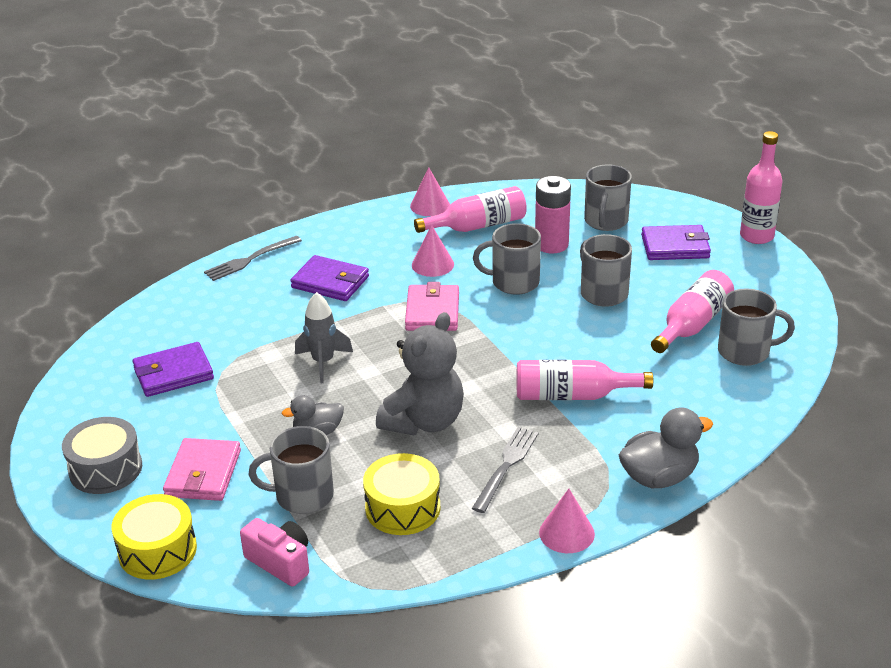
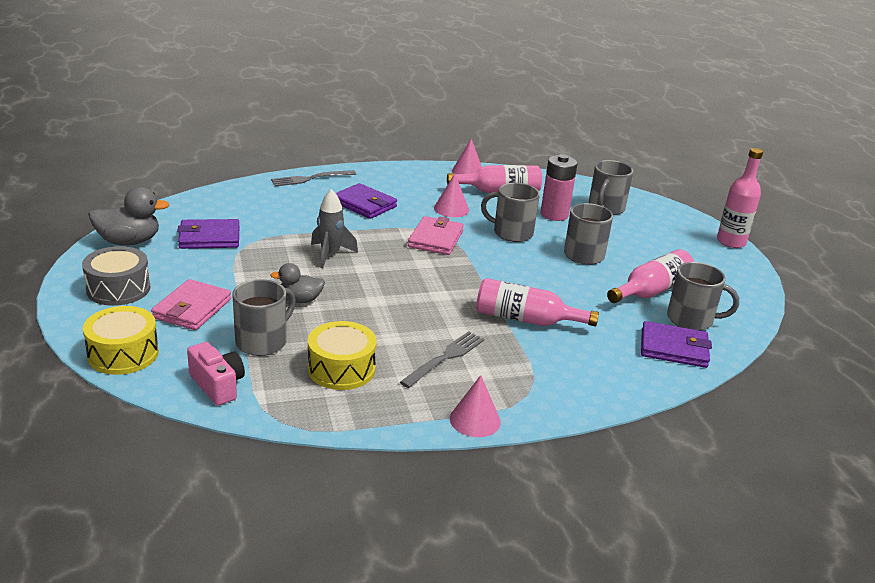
camera: 10 degrees right, 5 degrees down
(302, 496) = (262, 341): grey mug -> grey mug turned 120 degrees clockwise
(424, 421) = (391, 311): grey teddy bear -> none
(659, 477) = (577, 396): grey duck -> grey duck (129, 241)
(675, 246) = (657, 235): purple wallet -> purple wallet (673, 348)

